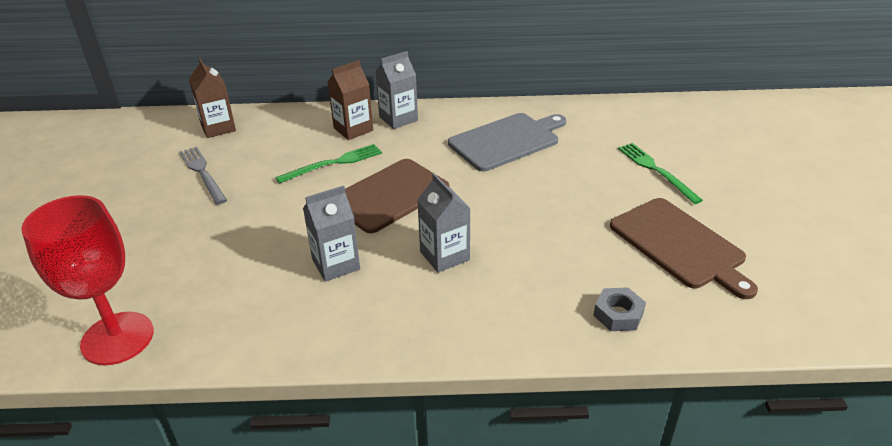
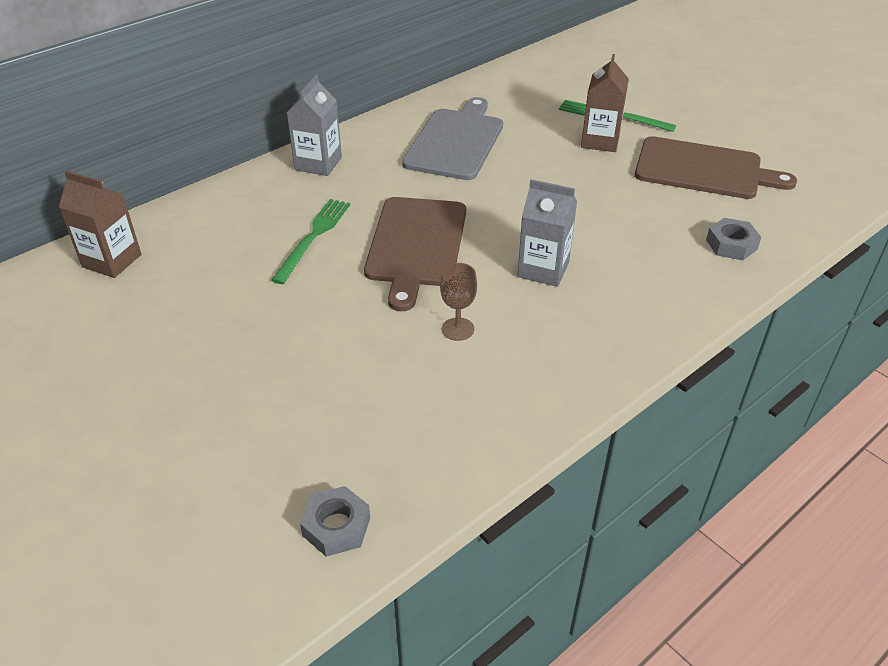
camera: 40 degrees left, 5 degrees up
(117, 338) = (336, 526): red goblet -> grey nut
(202, 173) = (170, 317): grey fork -> none
(336, 264) = (457, 329): grey carton -> brown goblet
(353, 129) = (284, 194): brown carton -> brown carton (600, 141)

